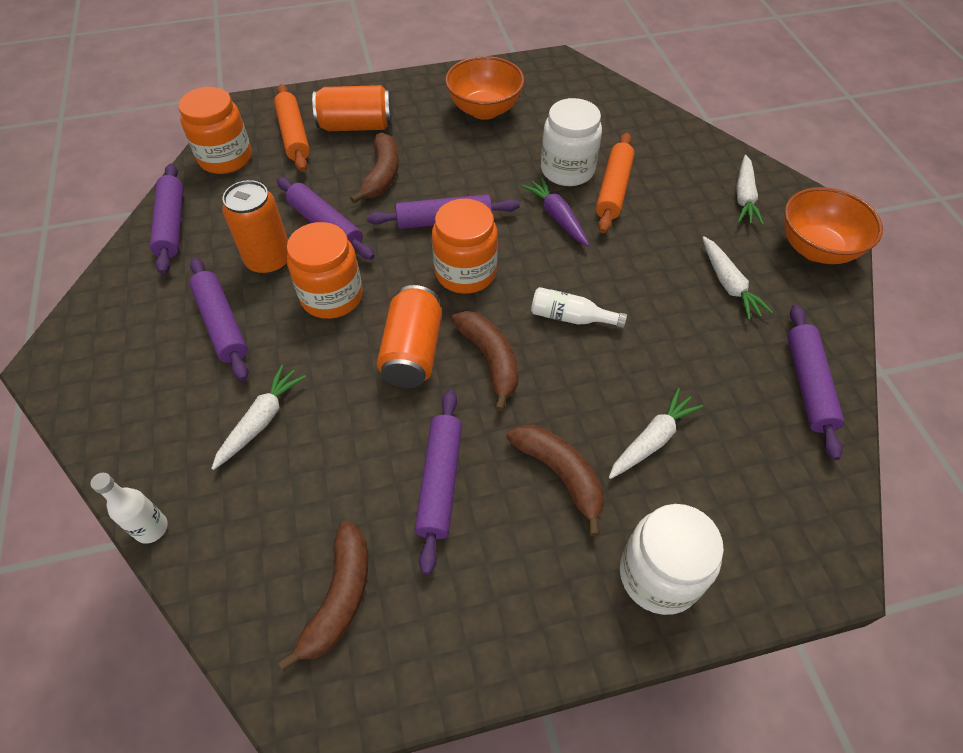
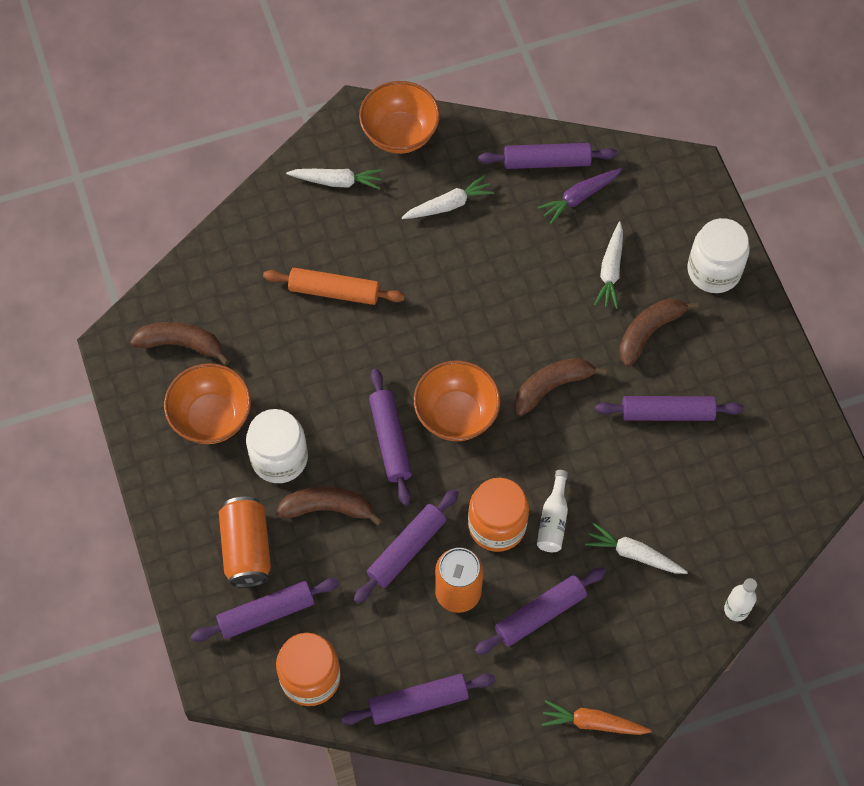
camera: 95 degrees left, 10 degrees up
(84, 359) = (593, 723): none -> orange carrot
(294, 135) = (266, 613): orange rolling pin -> purple rolling pin
(339, 597) = (763, 467): brown banana -> brown banana (181, 344)
(412, 352) = (550, 448): orange can -> none
(465, 272) = (456, 414): orange jar -> orange bowl
(557, 217) = (377, 340): purple carrot -> purple carrot (579, 197)
(567, 170) = (308, 332): white jar -> white jar (279, 458)
(571, 317) = (499, 326): white bottle -> white bottle (553, 519)
(652, 440) = (611, 270): white carrot -> white carrot turned 120 degrees counterclockwise

